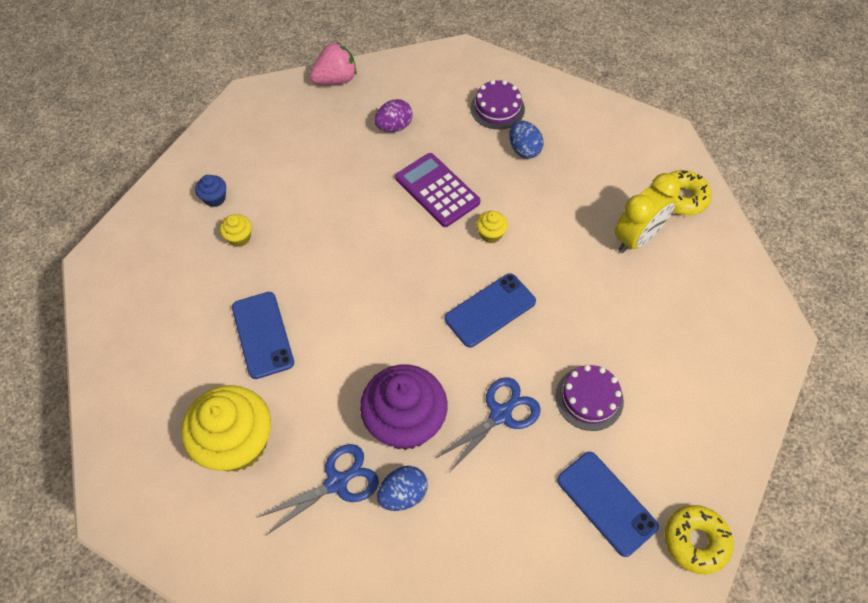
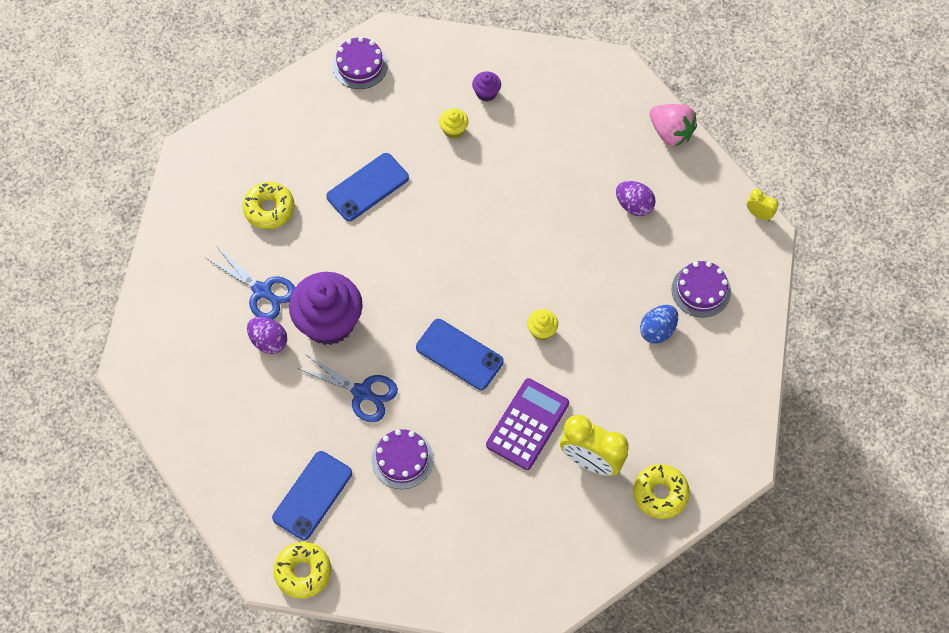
camera: 70 degrees right, 5 degrees up
(113, 297) = (360, 65): none -> purple cake
(215, 198) = (486, 93): blue cupcake -> purple cupcake
(237, 443) = (269, 209): yellow cupcake -> yellow donut
(403, 494) = (269, 341): blue egg -> purple egg
(437, 190) = (573, 269): purple calculator -> purple calculator (527, 424)
(443, 50) = (759, 214): none -> yellow clock

